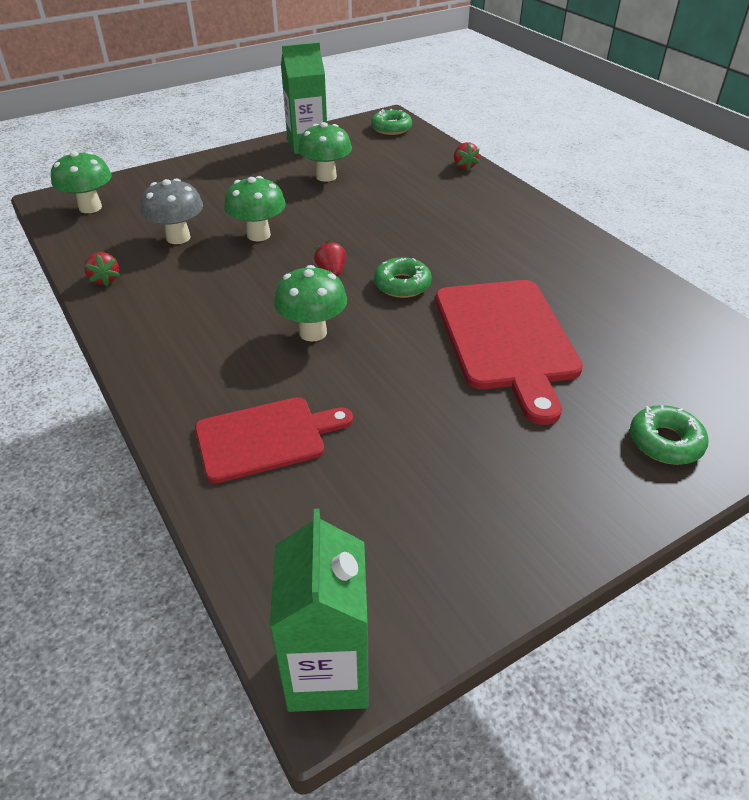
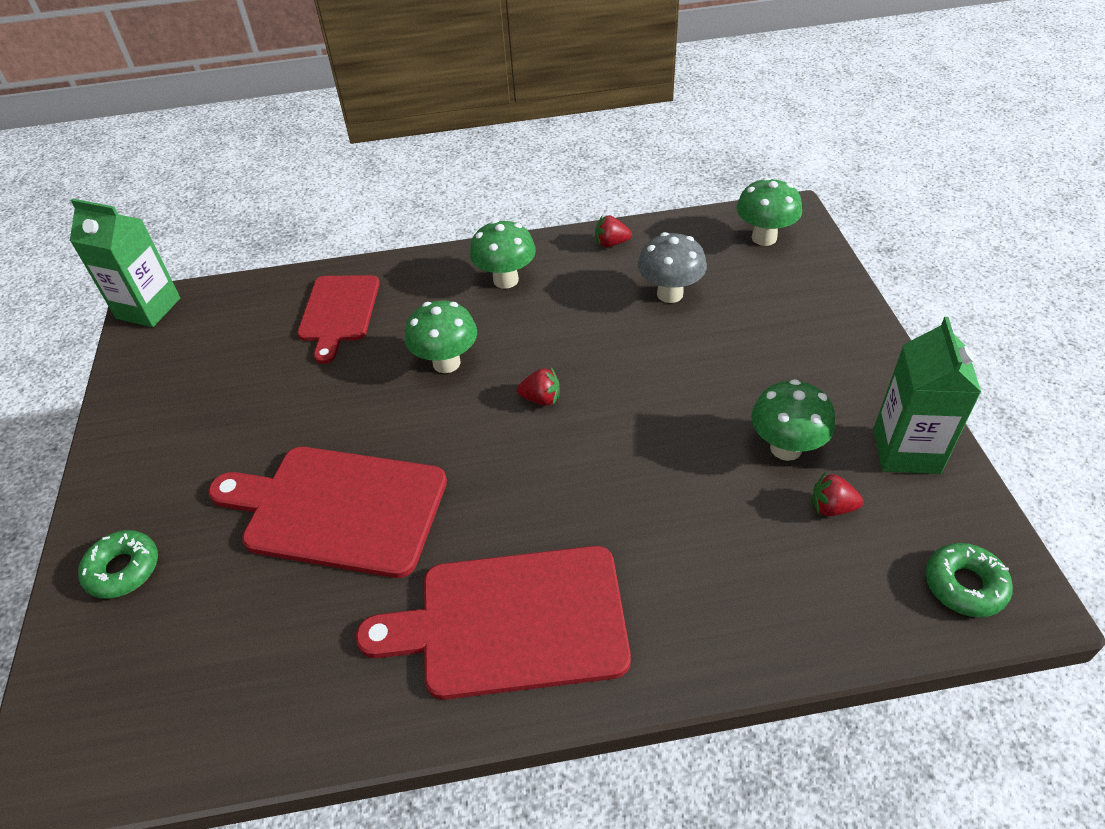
camera: 115 degrees right, 5 degrees up
(258, 235) = (648, 354): green mushroom -> green mushroom (505, 280)
(402, 284) = (483, 452): green donut -> none
(464, 166) = (774, 642): red strawberry -> red strawberry (831, 507)
(524, 240) = (512, 621): none -> red cutting board

